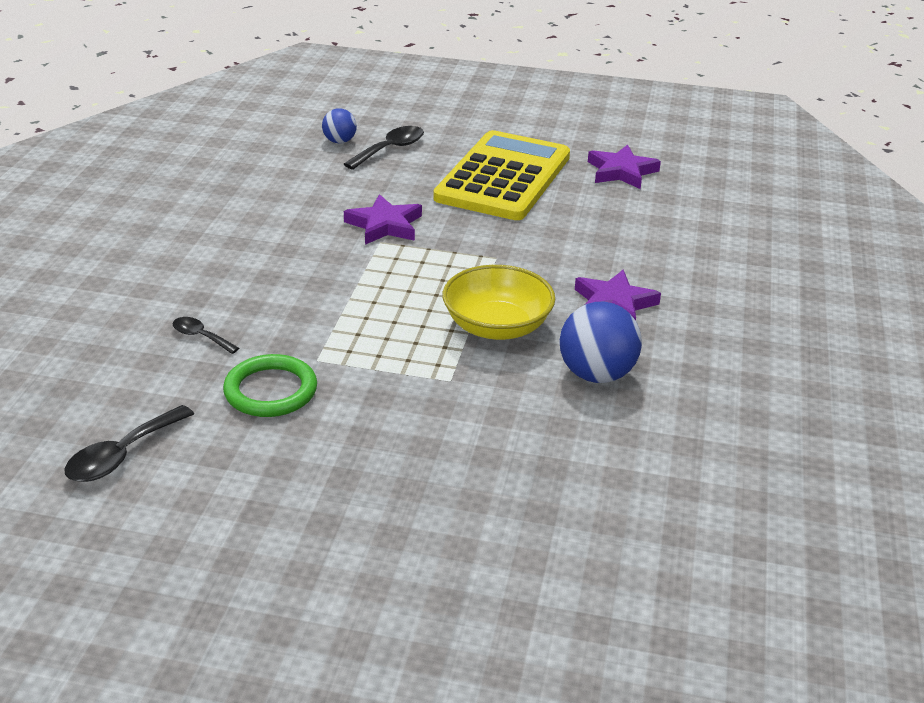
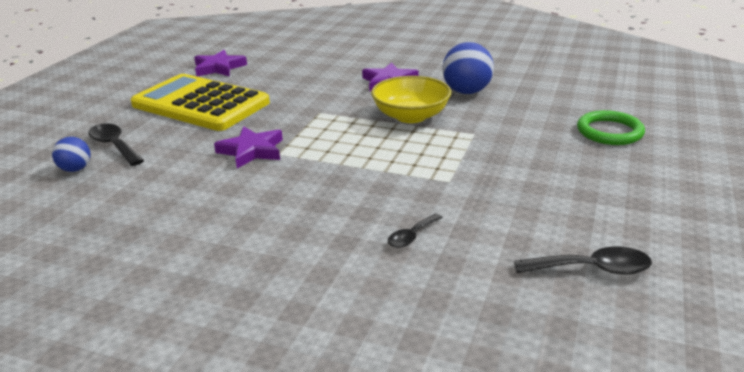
camera: 80 degrees left, 5 degrees down
(122, 455) = (592, 269): black spoon -> black spoon turned 45 degrees counterclockwise
(271, 391) = (492, 200): green ring -> green ring (609, 132)

